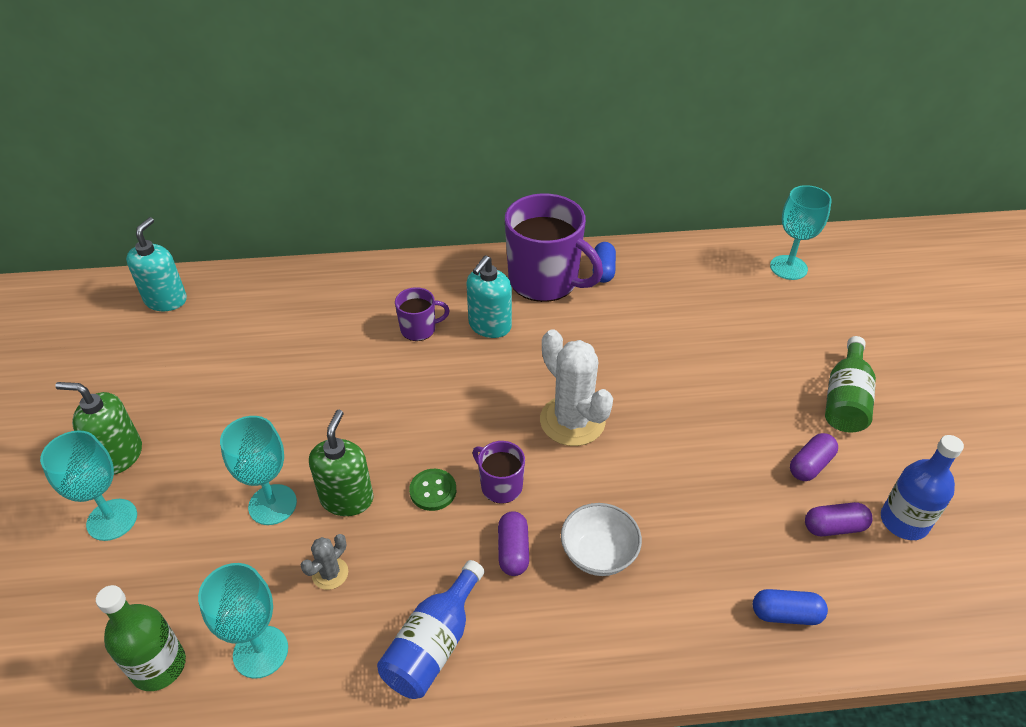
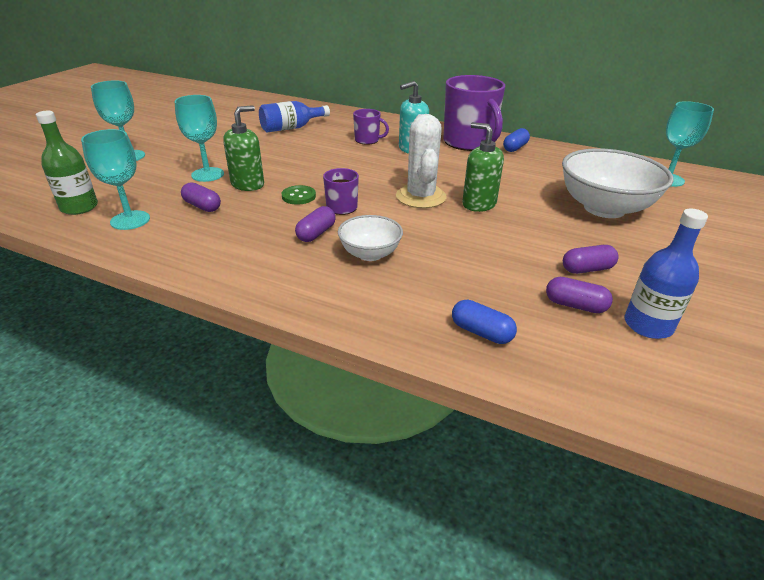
camera: 30 degrees right, 10 degrees down
(119, 455) = (161, 139): green soap dispenser -> green soap dispenser (478, 204)
(166, 300) = (249, 101): turquoise soap dispenser -> none
(330, 573) = (202, 206): grey cactus -> purple capsule
(433, 645) = (220, 252): blue bottle -> blue bottle (291, 128)
(763, 351) = (604, 208): none -> white bowl
(845, 400) = (654, 249): green bottle -> none

